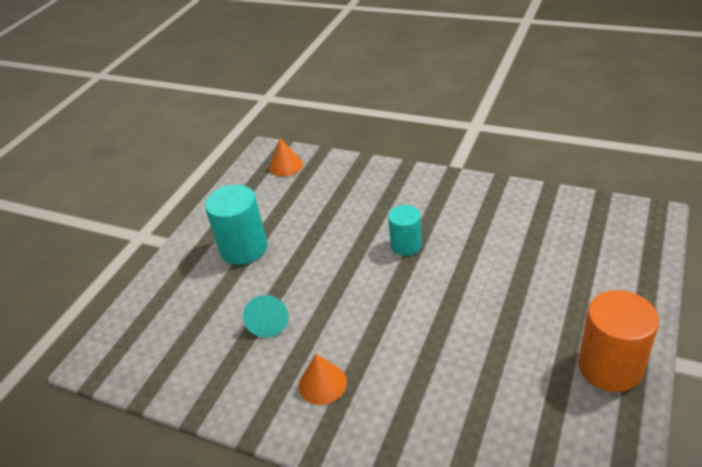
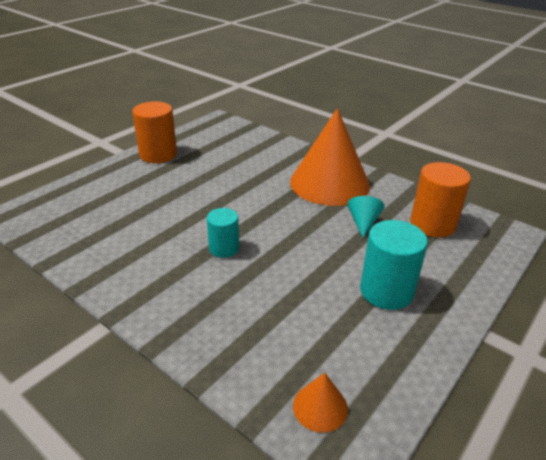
camera: 170 degrees left, 5 degrees down
(186, 345) = (432, 224): none -> orange cylinder
(322, 383) = (329, 183): orange cone -> orange cone, size x2.44

